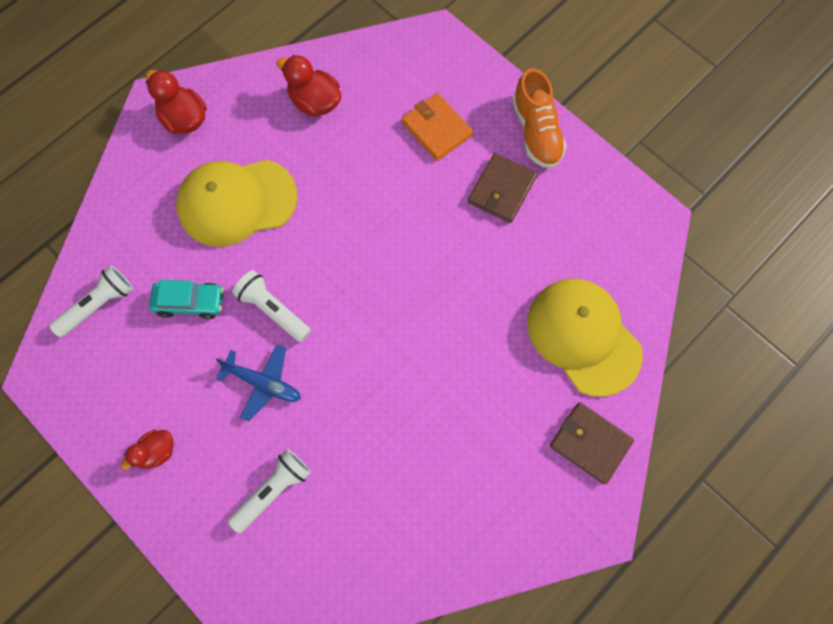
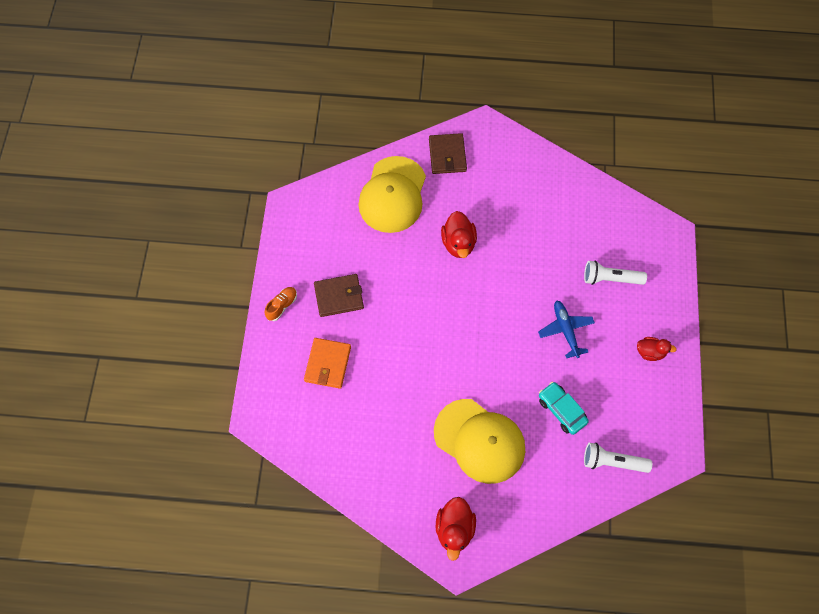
camera: 130 degrees left, 5 degrees down
(273, 310) = (523, 360): white flashlight -> none
(315, 102) = (370, 454): red duck -> red duck (458, 243)
(536, 132) = (282, 306): orange shoe -> orange shoe, size x0.57

